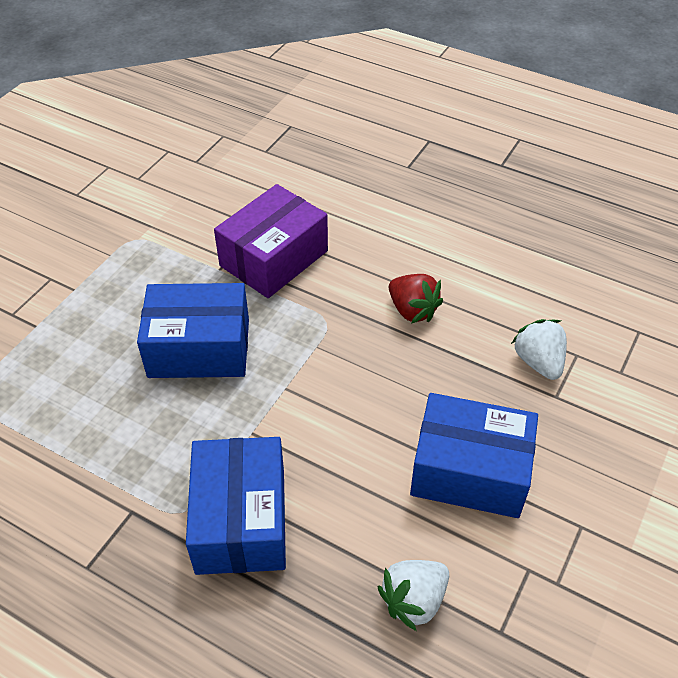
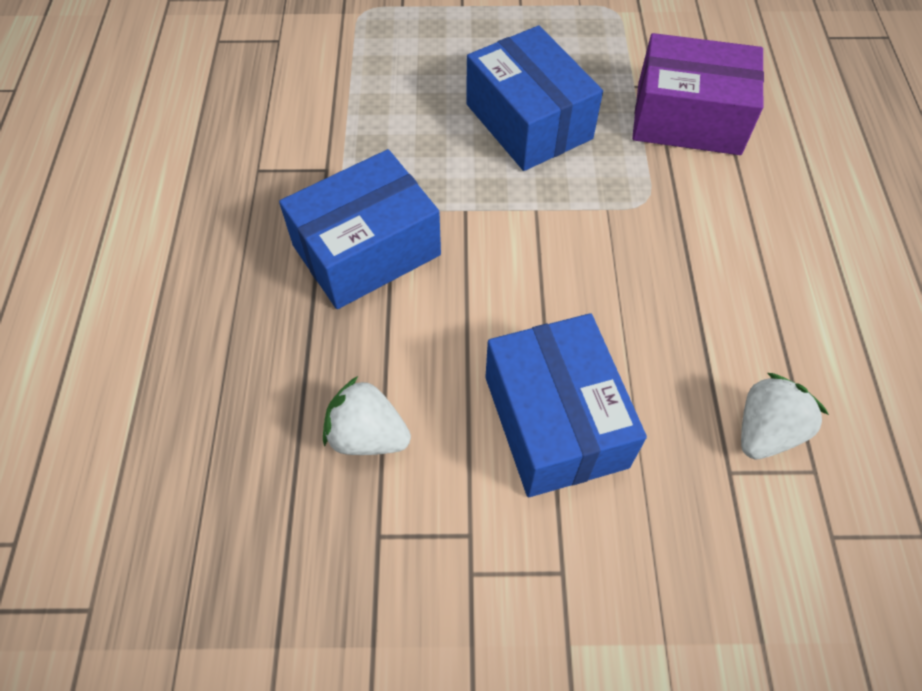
camera: 60 degrees right, 10 degrees up
(412, 310) = (729, 269): red strawberry -> none

